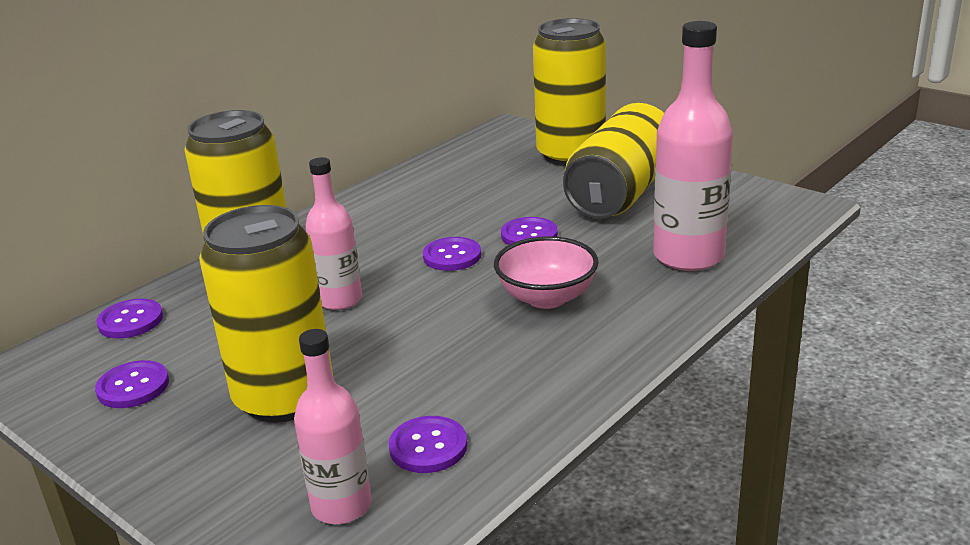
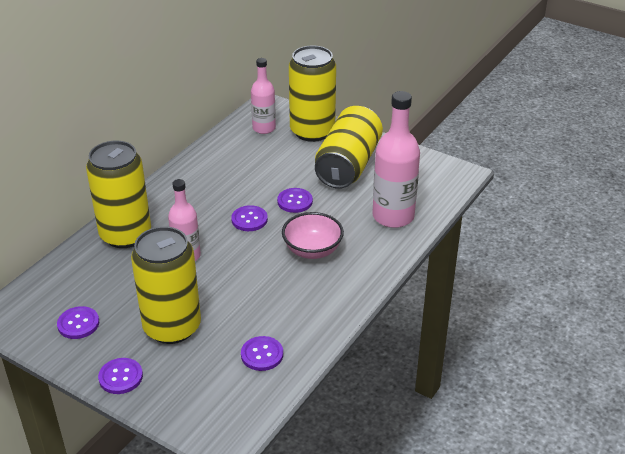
camera: 10 degrees left, 10 degrees up
(130, 321) = (58, 276): purple button -> purple button (121, 377)
(341, 506) = (223, 392): pink bottle -> pink bottle (264, 128)

